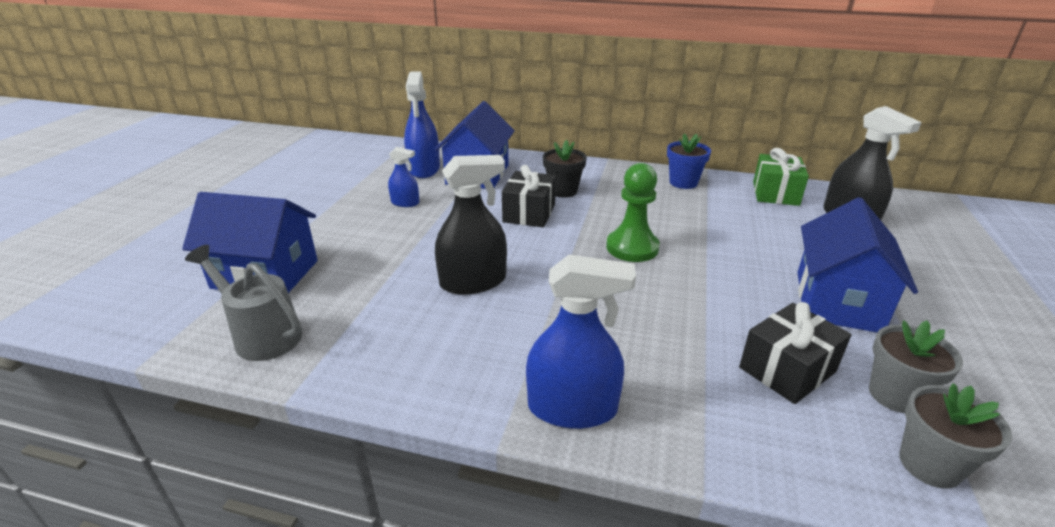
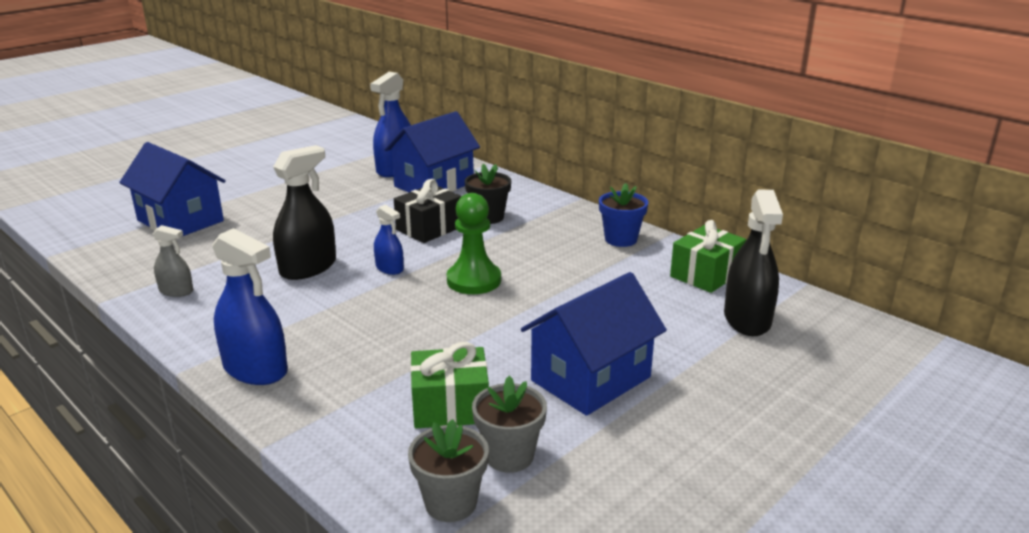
camera: 30 degrees right, 5 degrees down
(262, 335) = (132, 259): grey watering can -> none
(366, 353) = (176, 291): none -> grey spray bottle
(405, 203) = (341, 194): blue spray bottle -> blue spray bottle (389, 268)
(473, 282) = (308, 267): black spray bottle -> black spray bottle turned 60 degrees counterclockwise
(787, 369) = (450, 406): black gift -> green gift

